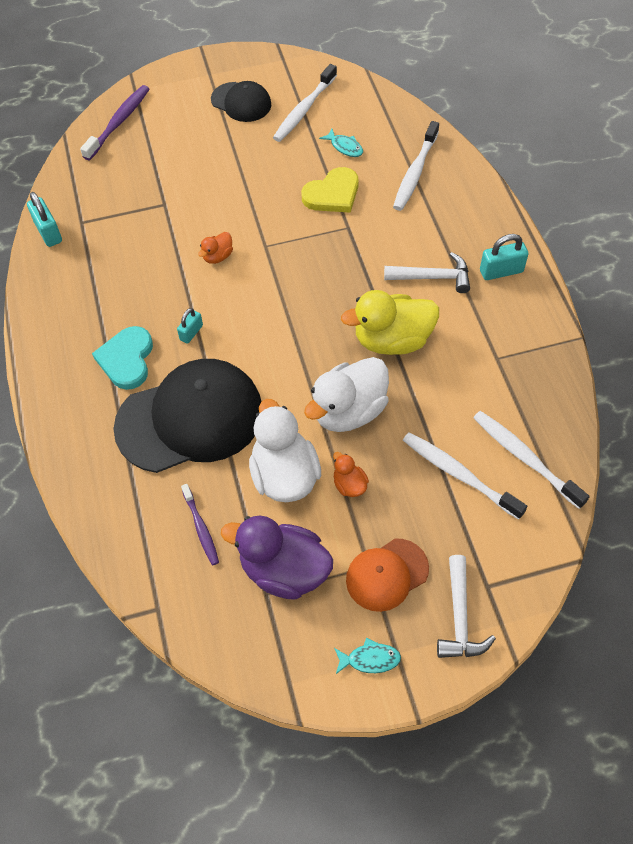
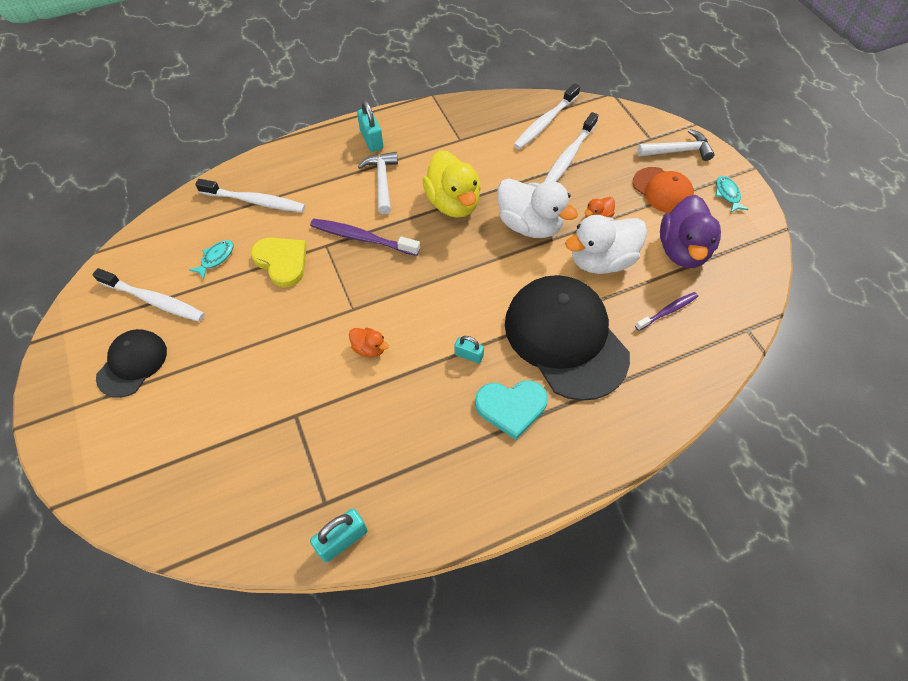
camera: 100 degrees left, 0 degrees up
(119, 122) = (150, 499): purple toothbrush -> purple toothbrush (362, 238)

